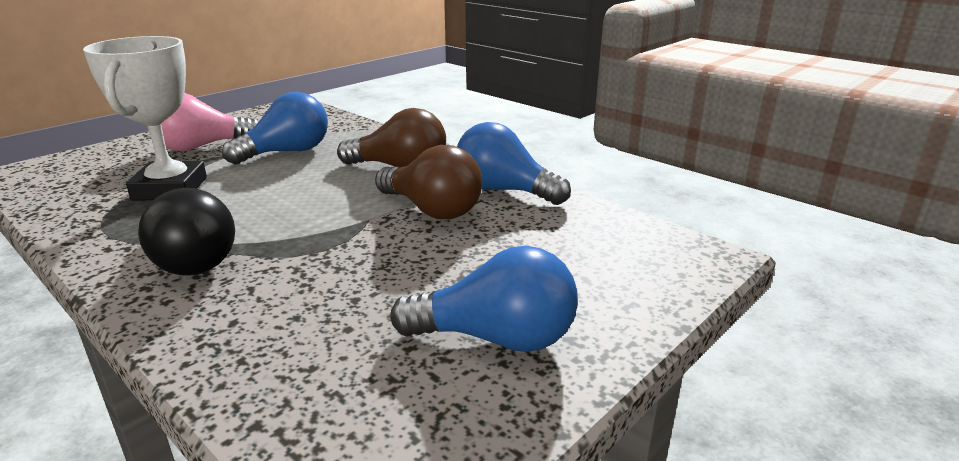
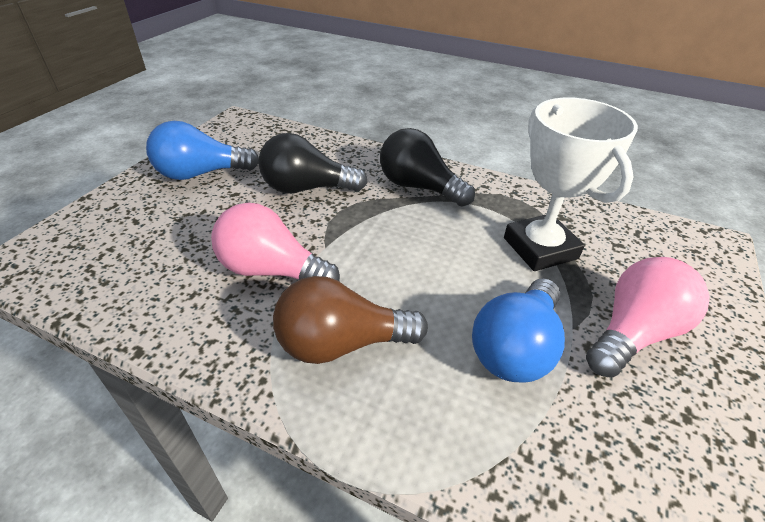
camera: 160 degrees right, 15 degrees up
(341, 283) = (307, 188): none -> black light bulb
(432, 210) = (272, 270): brown light bulb -> pink light bulb
(504, 191) = (198, 321): blue light bulb -> none

